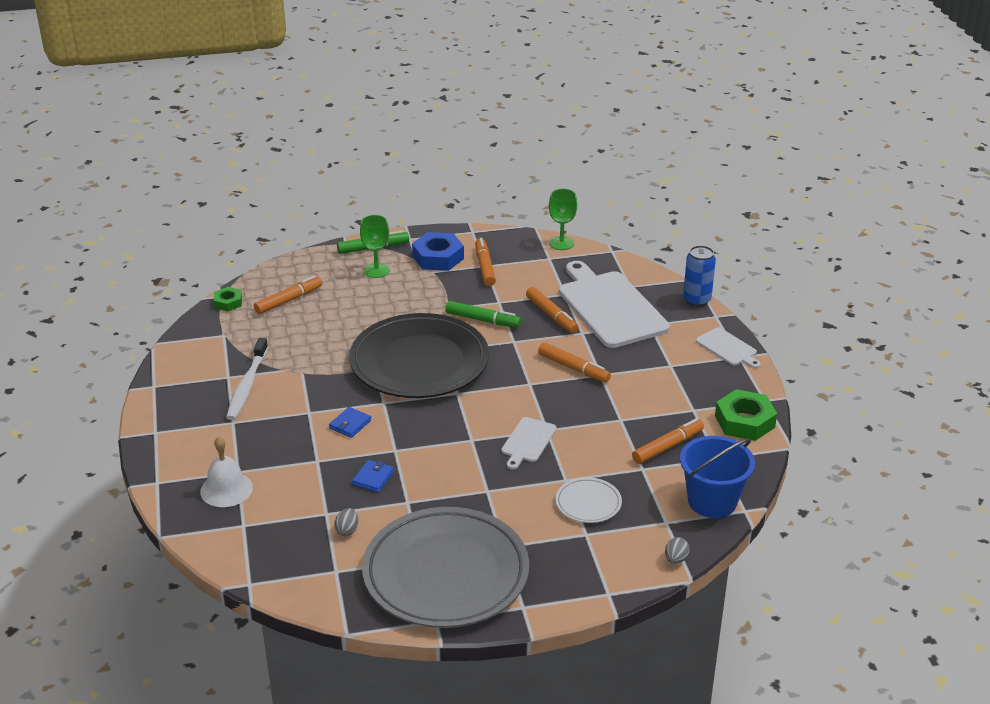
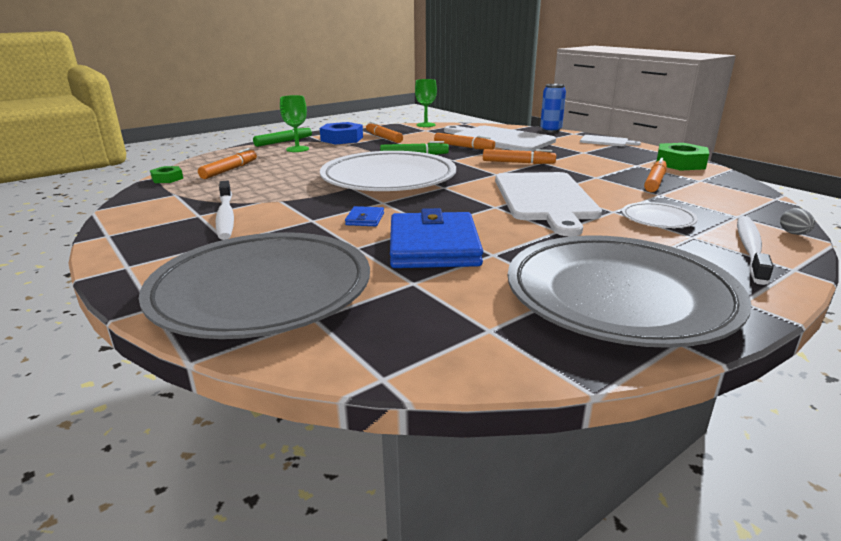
camera: 25 degrees left, 10 degrees down
(226, 489) = (262, 291): white bell -> grey plate
(347, 530) = (456, 290): grey egg -> none
(373, 478) = (433, 246): blue wallet -> blue wallet, size x2.37
(419, 363) = (388, 179): black plate -> white plate
(528, 441) = (545, 199): white cutting board -> white cutting board, size x2.13
(610, 563) = (750, 249): none -> white toothbrush
(712, 501) = (744, 199): blue bucket -> none

